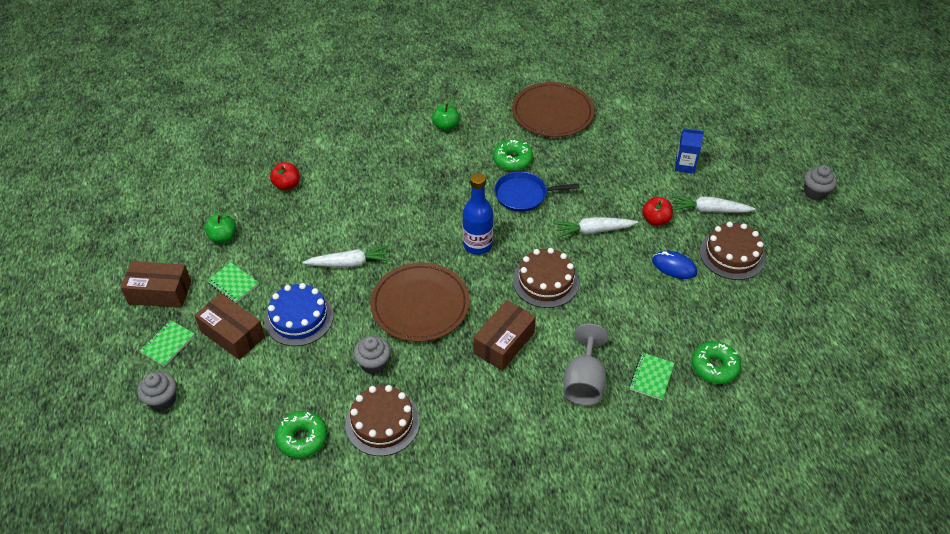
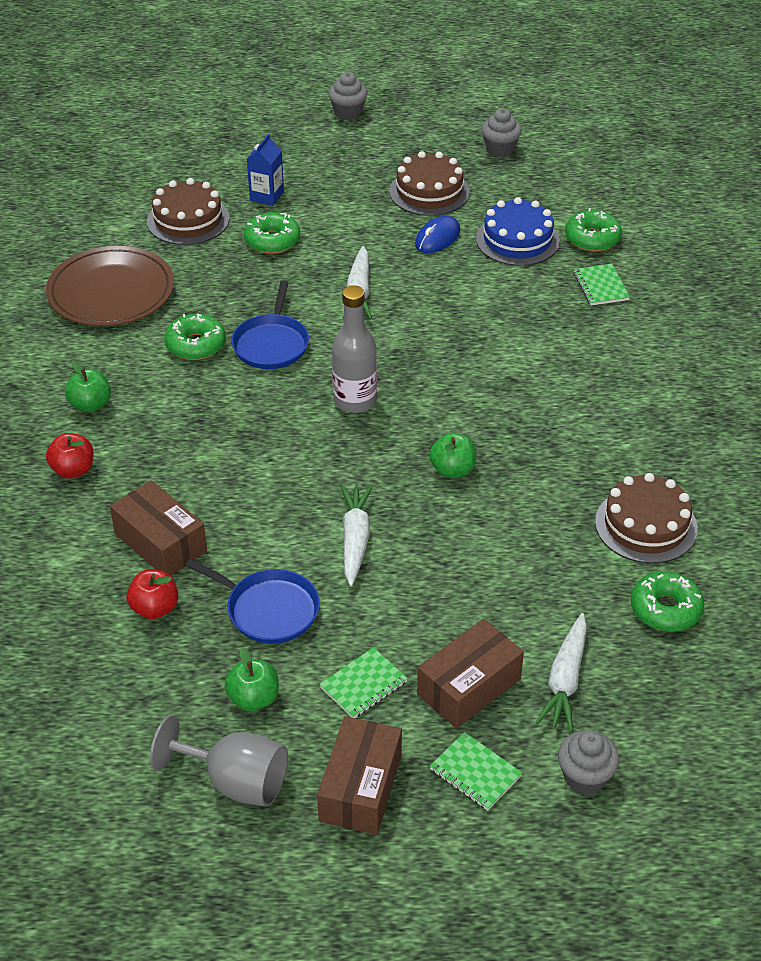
camera: 80 degrees left, 5 degrees down
(289, 232) = (268, 610): none -> blue pan
(299, 318) = (451, 604): blue cake -> blue cake (517, 240)
(373, 364) = (548, 526): grey cupcake -> grey cupcake (500, 149)
(420, 305) = (452, 470): brown plate -> green apple
(477, 245) = (355, 401): blue bottle -> grey bottle
(504, 343) = (532, 398): brown box -> brown box (160, 542)
(545, 281) = (436, 347): brown cake -> brown cake (188, 220)
(584, 382) = (602, 339): grey goblet -> grey goblet (235, 782)
(634, 177) = (272, 241): none -> green donut
(651, 377) = (601, 286): green notebook -> green notebook turned 45 degrees clockwise
(655, 220) = (355, 237): red apple -> red apple (73, 470)
(709, 210) = (352, 193): white carrot -> white carrot (565, 680)

